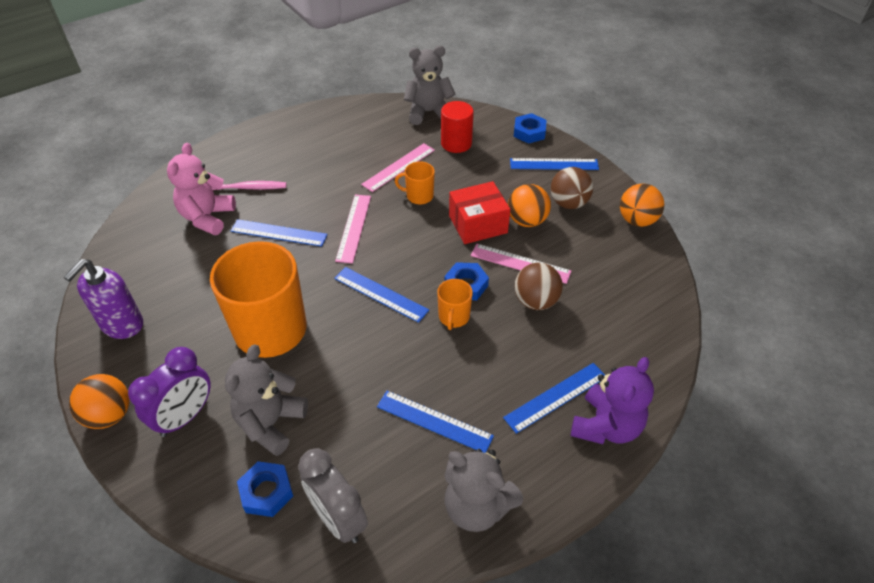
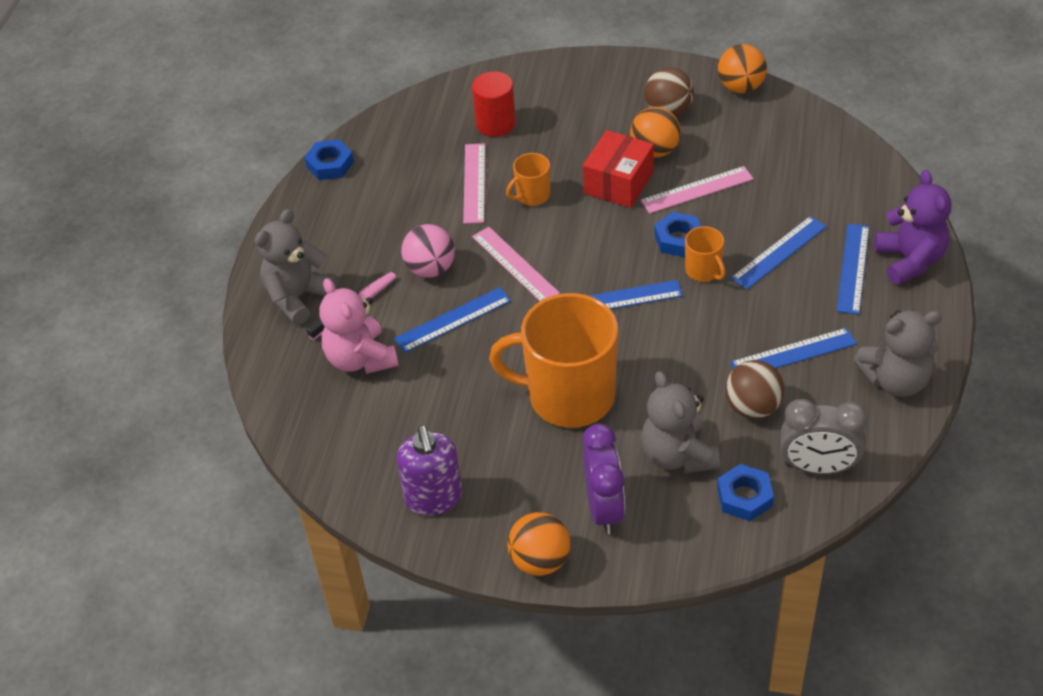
camera: 40 degrees left, 0 degrees up
(309, 196) = (430, 269): none -> pink ball
(428, 112) = (424, 111): grey teddy bear -> grey teddy bear (298, 297)
(529, 132) = (548, 68): blue nut -> blue nut (330, 164)
(535, 301) = (748, 211): brown ball -> brown ball (753, 407)
(554, 164) = (610, 84): blue ruler -> blue ruler (779, 252)

